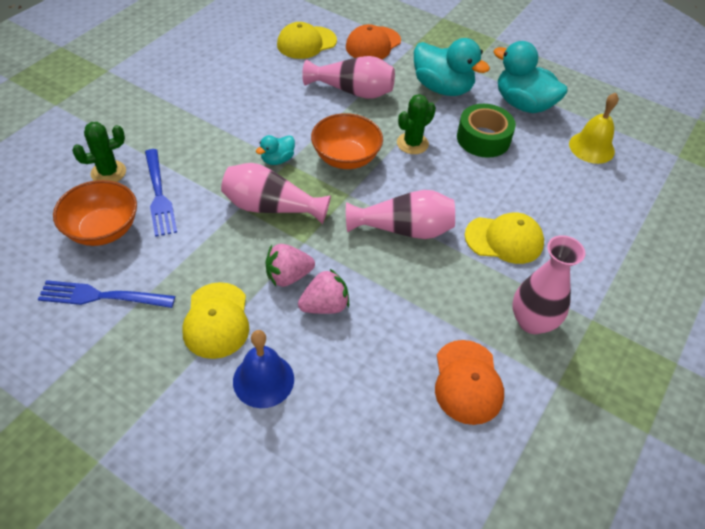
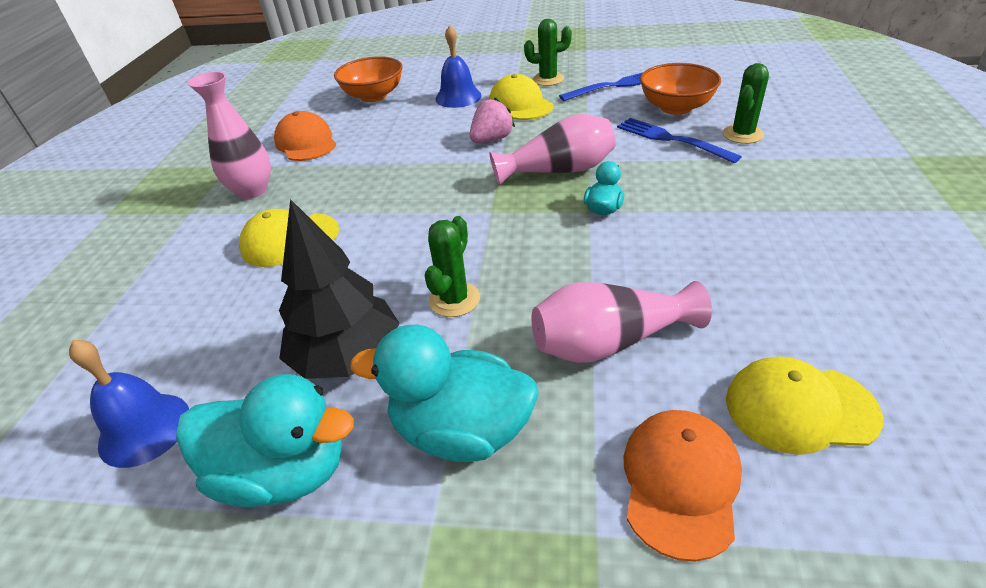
camera: 160 degrees right, 10 degrees down
(144, 355) = (548, 79): none -> green cactus
(306, 43) = (800, 408): yellow cap -> yellow cap turned 120 degrees counterclockwise
(325, 306) = (445, 137): pink strawberry -> none
(346, 158) = (528, 244): orange bowl -> orange bowl (374, 96)
(404, 229) = (408, 206): pink vase -> none
(483, 138) = (347, 357): green tape -> black tree
(591, 147) = (144, 429): yellow bell -> blue bell

